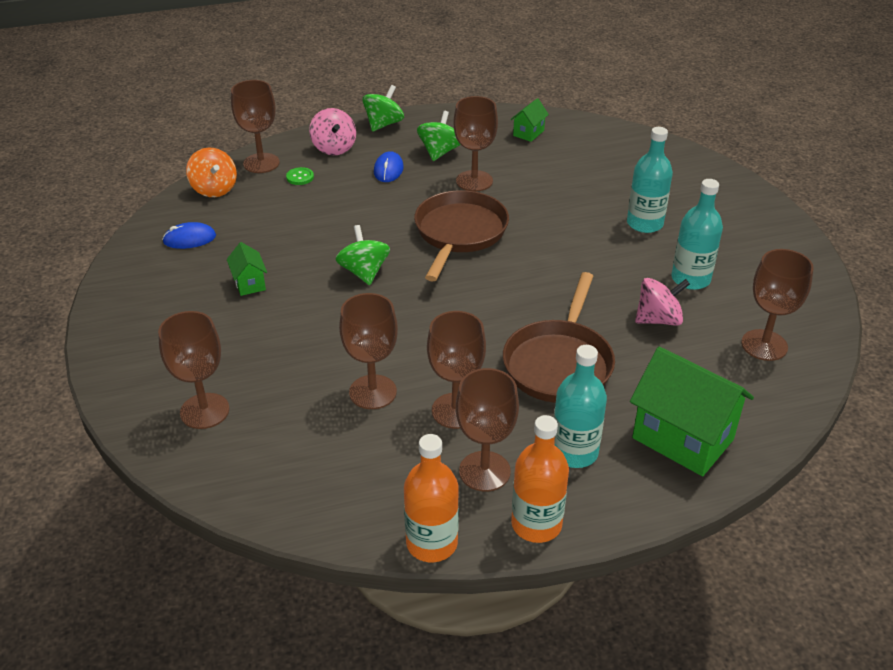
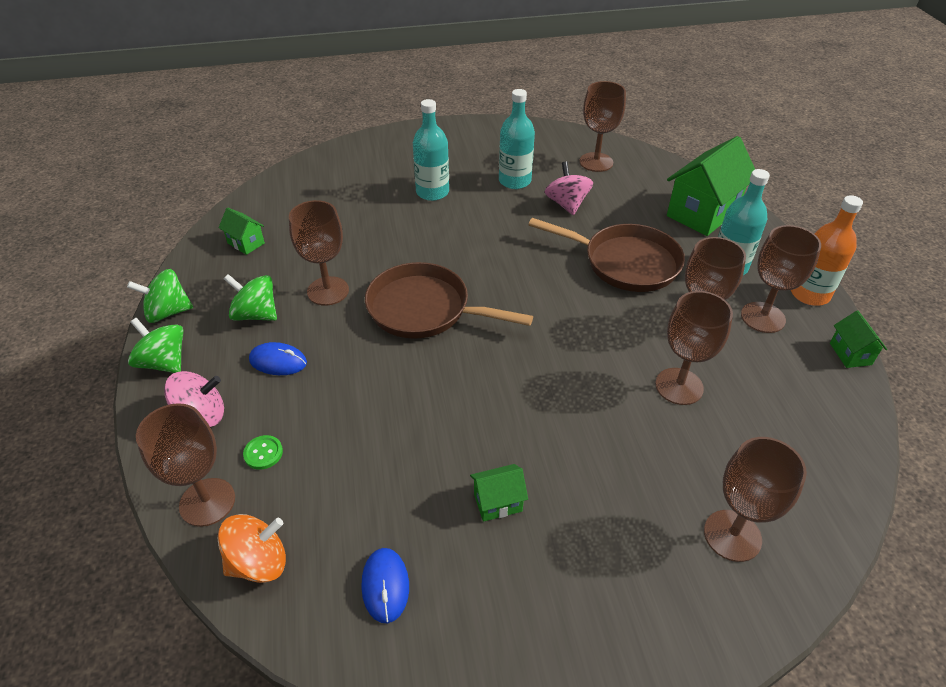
camera: 85 degrees left, 5 degrees up
(364, 272) = (485, 389): green spinning top -> green spinning top (168, 312)
(432, 543) = (850, 354): orange bottle -> green house

